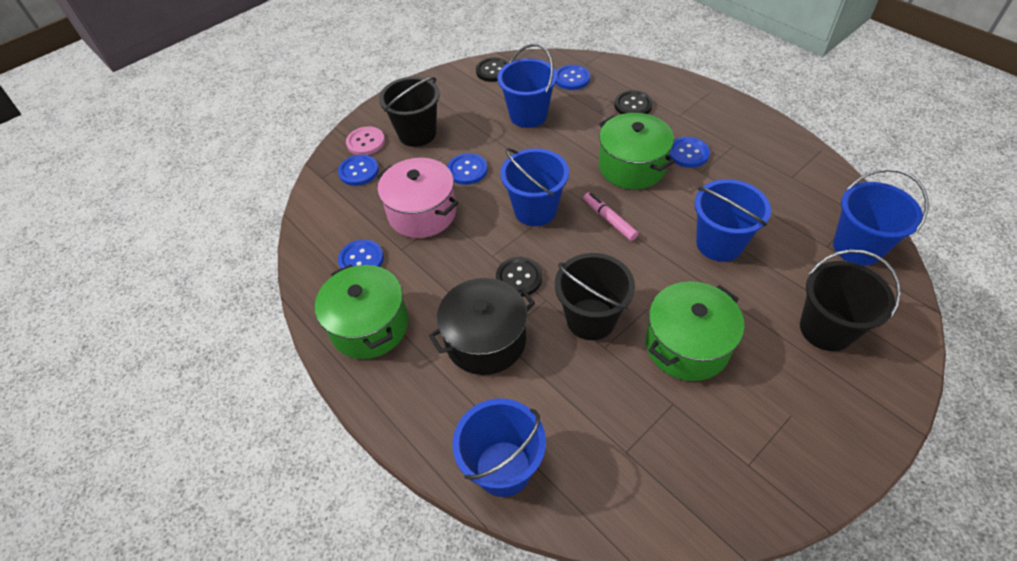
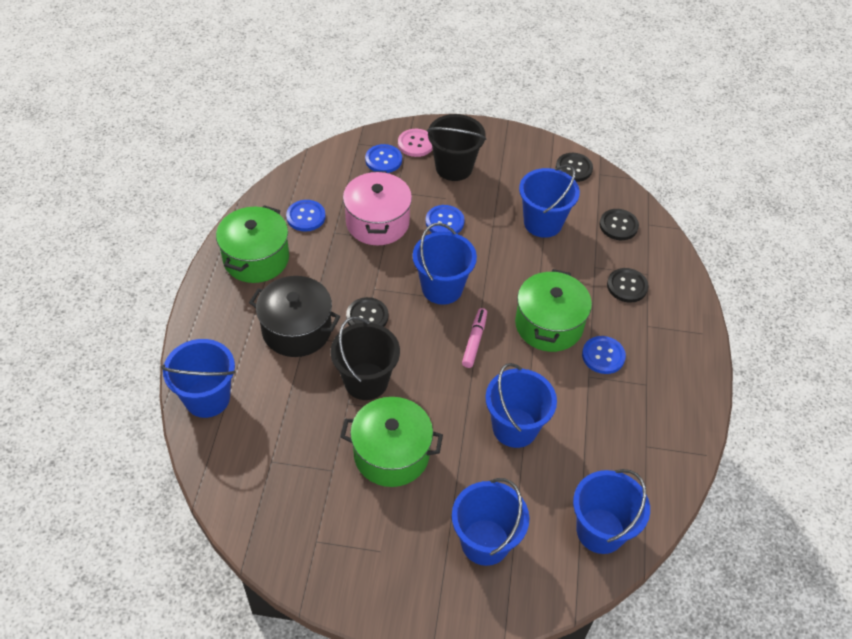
camera: 45 degrees right, 0 degrees up
(572, 78) = (618, 225): blue button -> black button
(826, 329) = (485, 542): black bucket -> blue bucket

